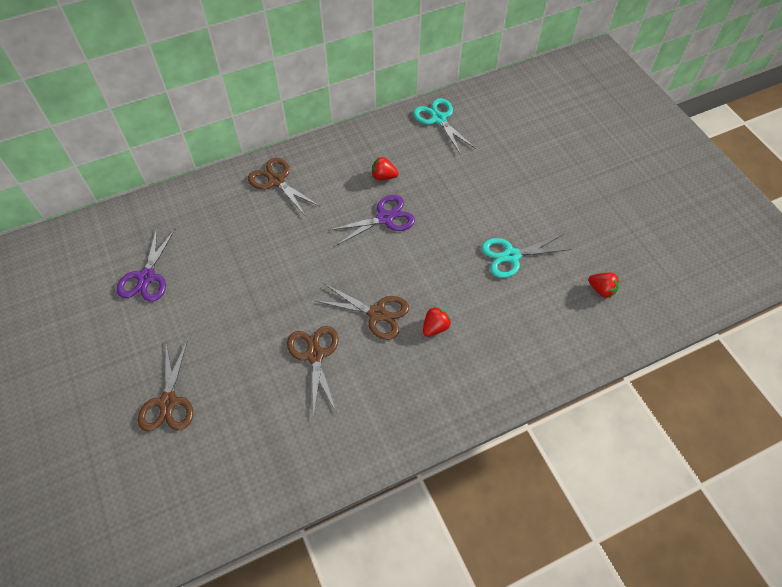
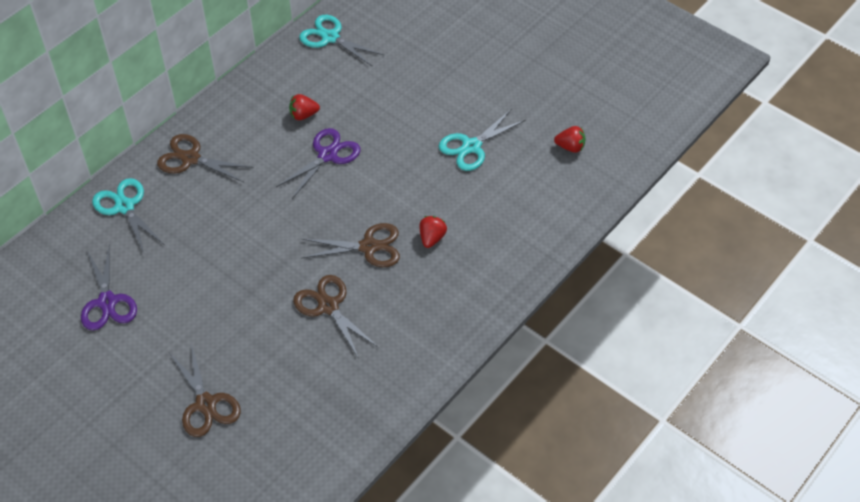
camera: 25 degrees left, 5 degrees down
(205, 202) = (125, 207): none -> turquoise scissors

